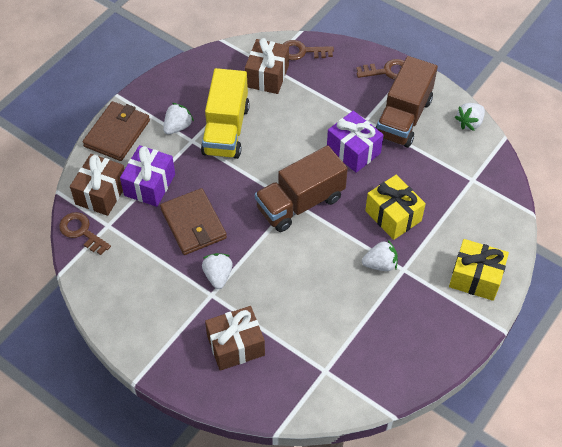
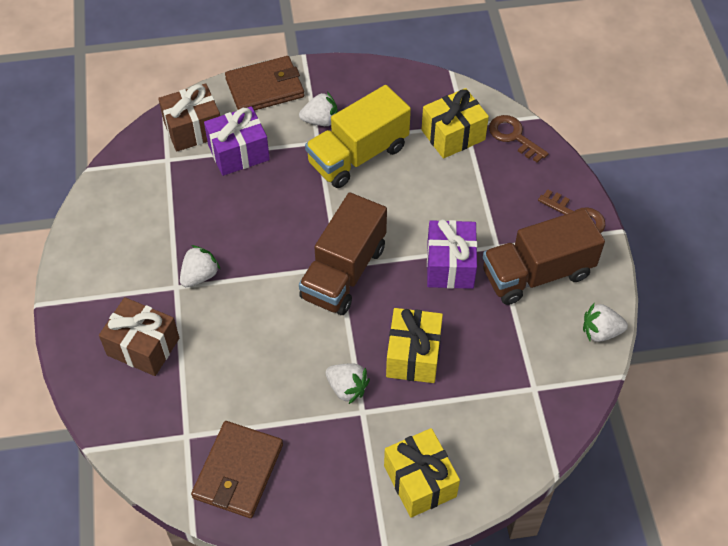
camera: 45 degrees right, 0 degrees up
(81, 232) = (142, 148): brown key -> none
(193, 224) = (233, 214): brown wallet -> brown wallet (238, 471)
(267, 76) = (453, 135): brown gift -> yellow gift
(300, 203) = (343, 272): brown truck -> brown truck turned 75 degrees counterclockwise

